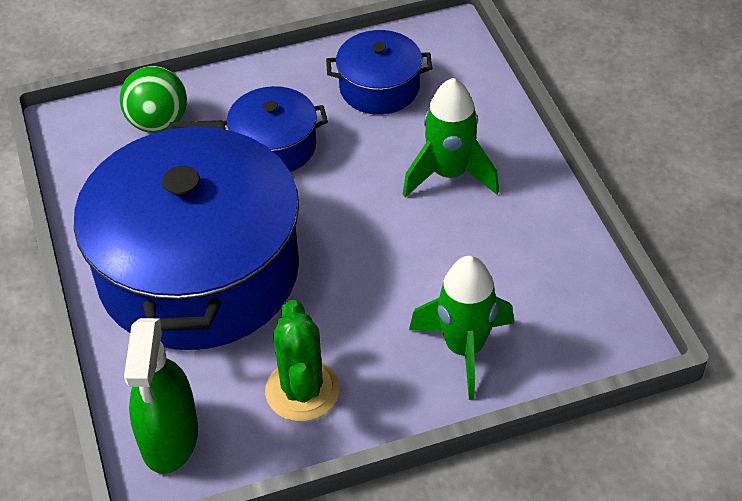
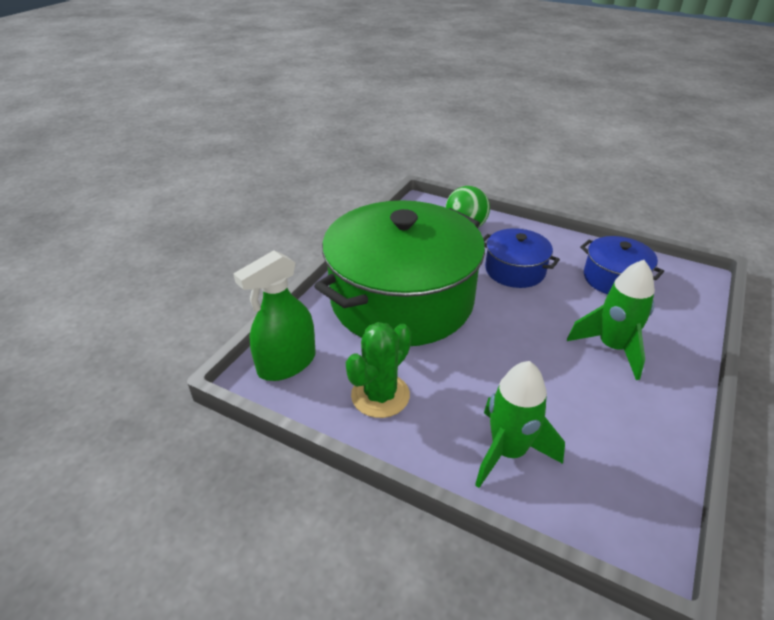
camera: 45 degrees right, 10 degrees down
(199, 272) = (402, 300): blue pot -> green pot

